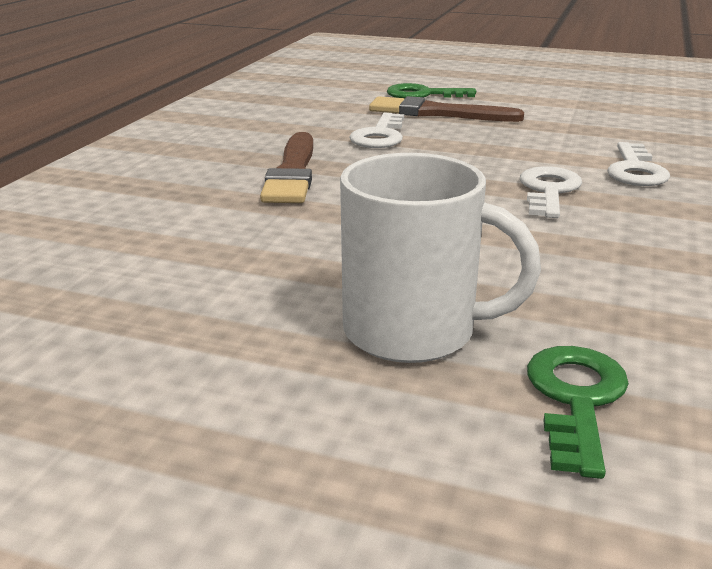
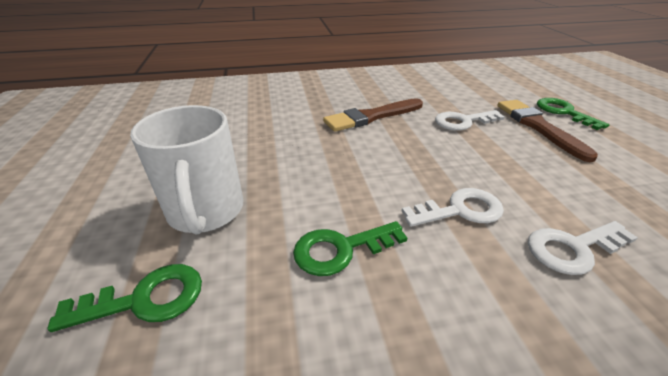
camera: 60 degrees right, 10 degrees up
(567, 261) = (340, 249): none -> green key

